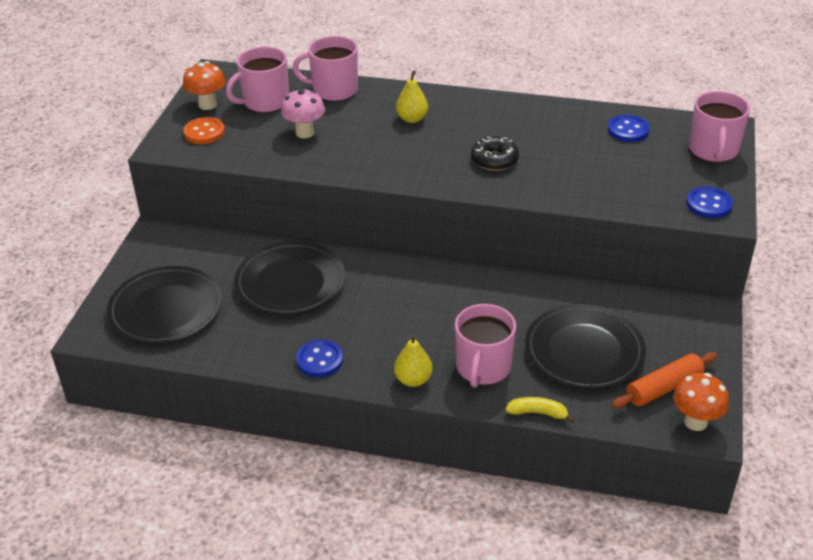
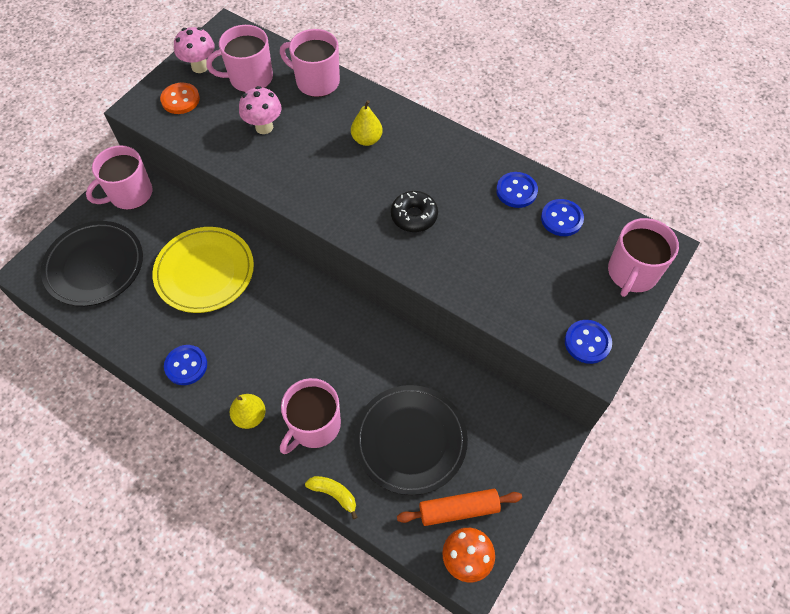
camera: 20 degrees right, 20 degrees up
(168, 243) = (130, 194): none -> pink mug
(207, 105) = (200, 67): orange mushroom -> pink mushroom
(290, 283) = (205, 272): black plate -> yellow plate
(575, 121) = (516, 191): none -> blue button

